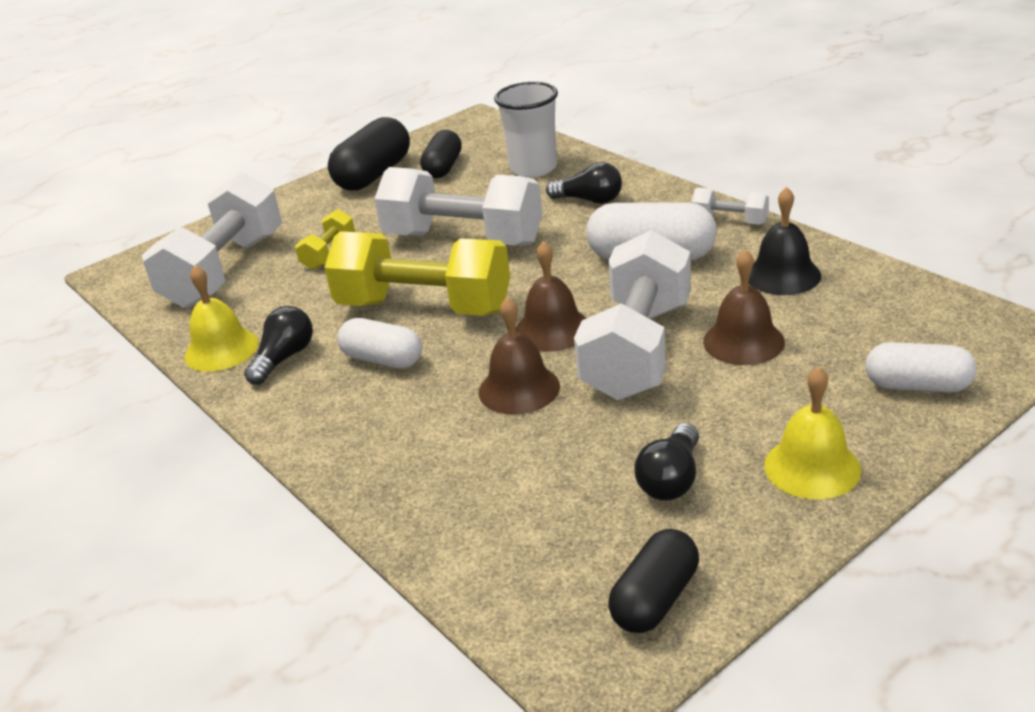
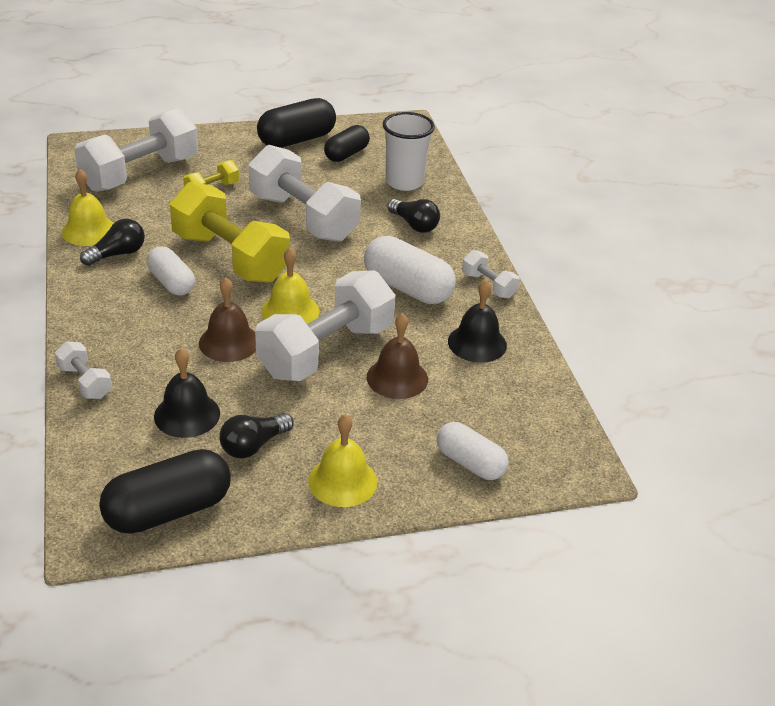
camera: 20 degrees right, 5 degrees up
(390, 508) = (85, 382): none -> white dumbbell
(552, 329) = (290, 311): brown bell -> yellow bell
(556, 484) = (187, 414): none -> black bell
(655, 599) = (168, 511): black capsule -> black capsule, size x1.53

